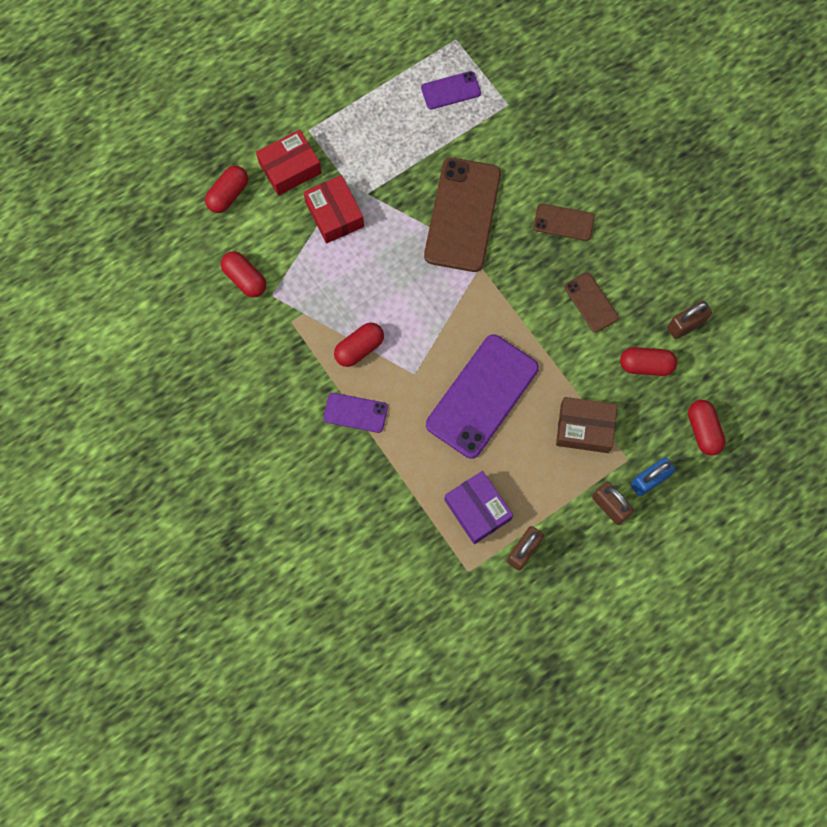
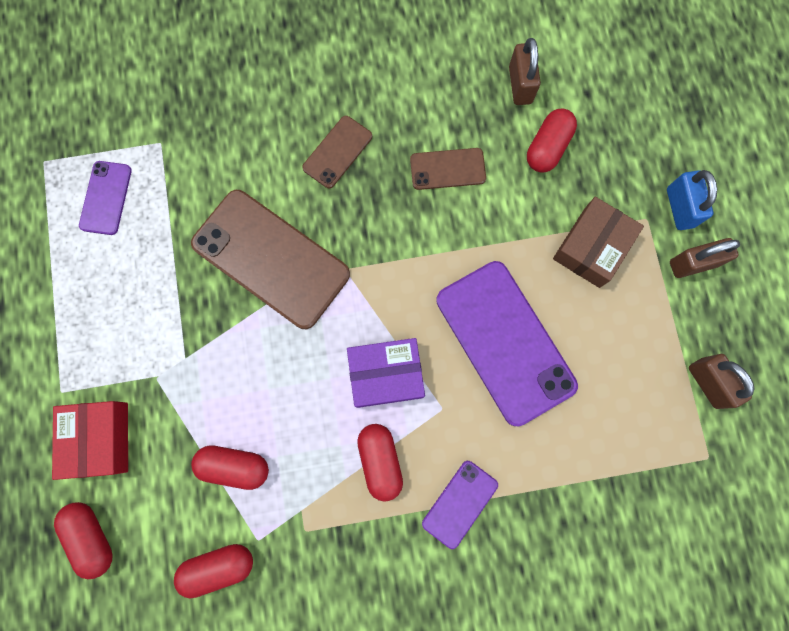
camera: 65 degrees left, 5 degrees up
(334, 214) = (191, 411): red box -> none
(477, 510) = (639, 412): purple box -> purple box (386, 374)
(703, 430) = (646, 126): red capsule -> red capsule (234, 466)

